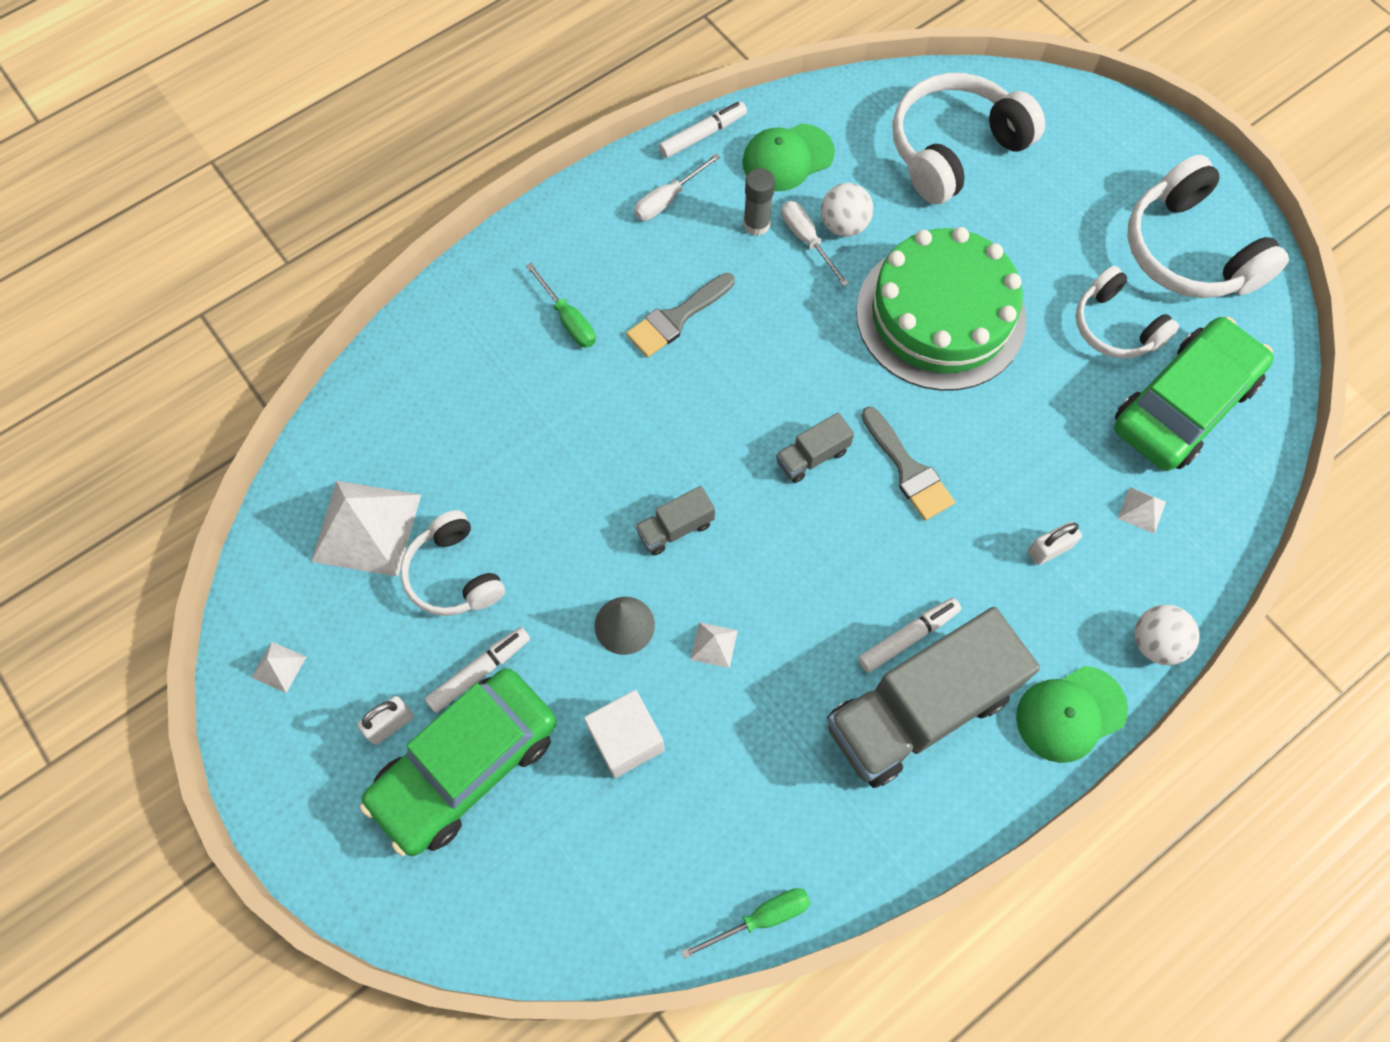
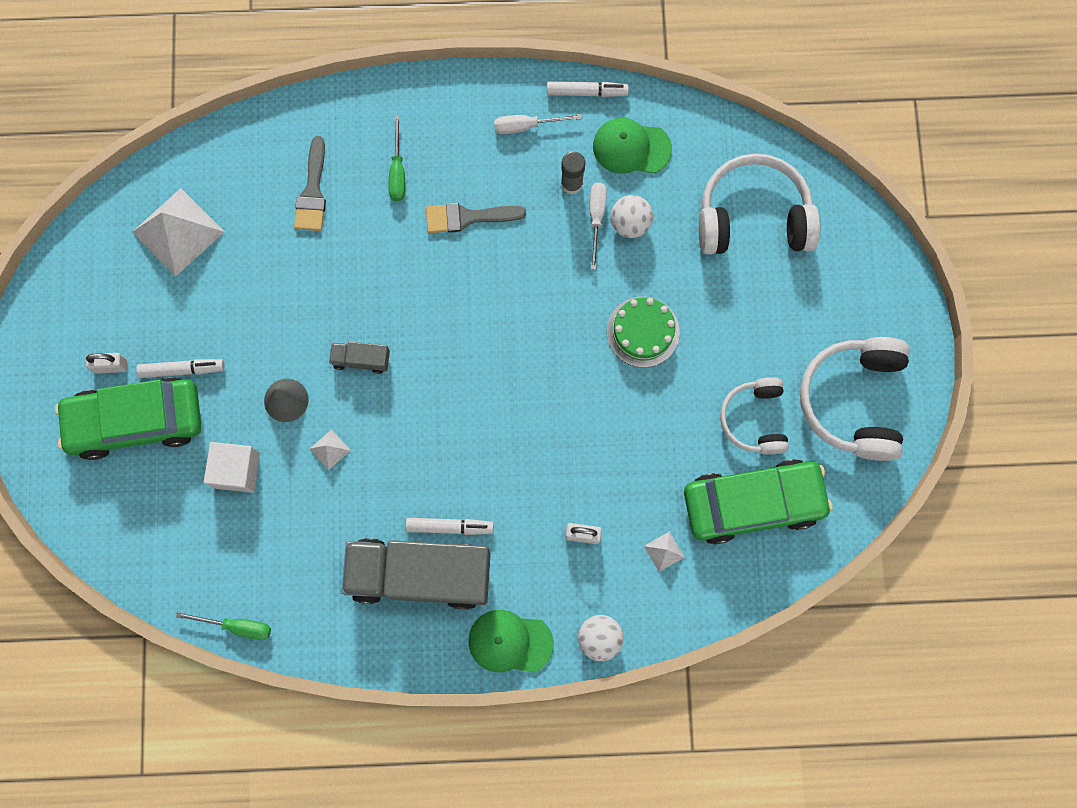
camera: 35 degrees right, 10 degrees up
(279, 667) = (71, 286): white pyramid -> none
(454, 574) = (209, 298): white headphones -> none
(812, 456) = (482, 371): grey truck -> none
(908, 469) = (535, 421): grey brush -> grey brush (312, 191)
(940, 315) = (643, 332): green cake -> green cake, size x0.54

